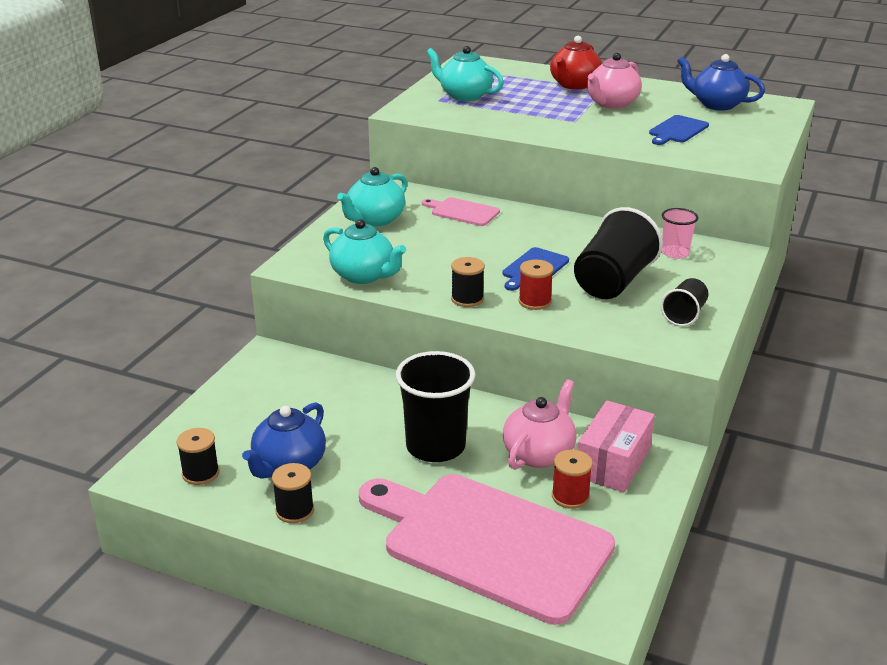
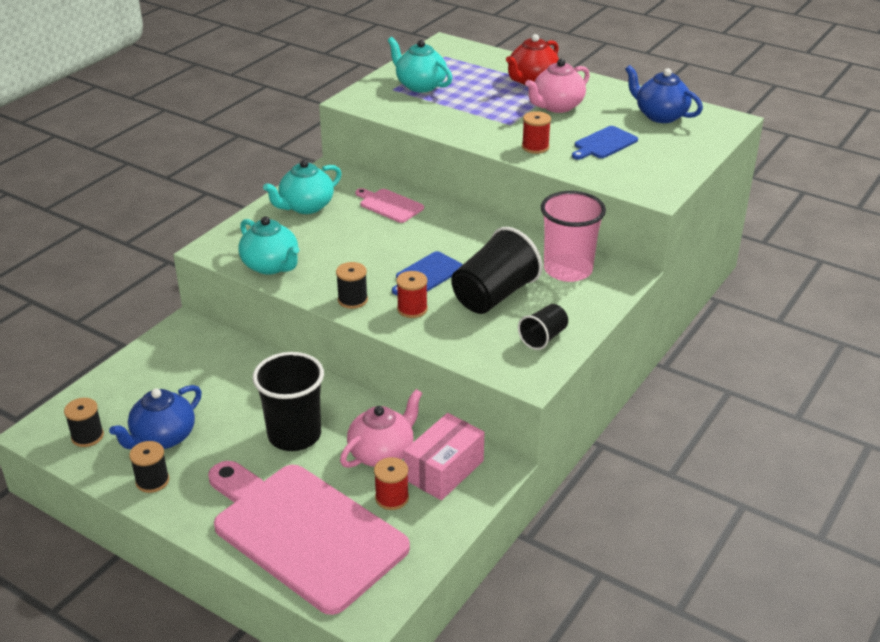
camera: 10 degrees right, 5 degrees up
(611, 138) = (535, 147): none -> red spool
(675, 253) = (568, 270): pink cup -> pink cup, size x1.85

